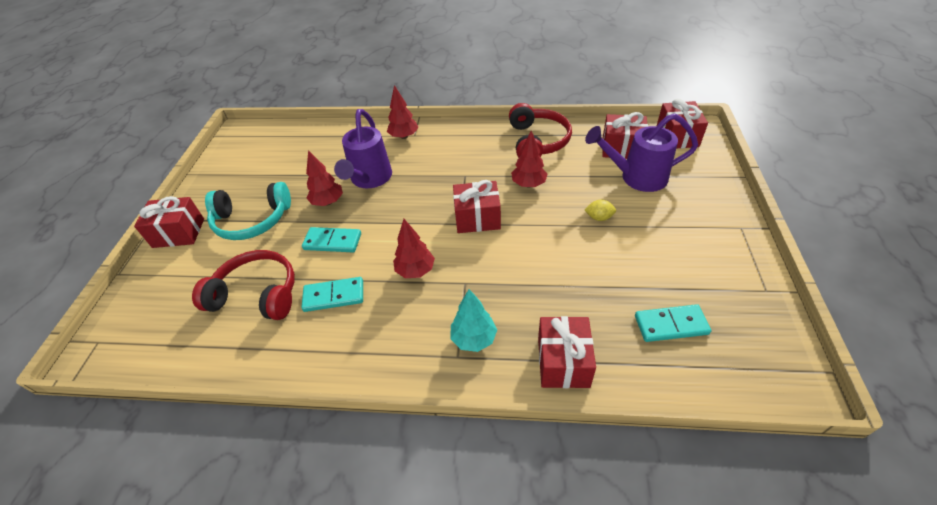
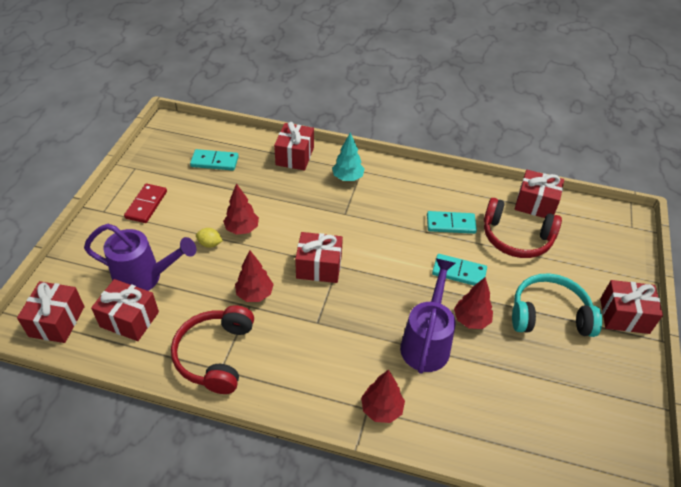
camera: 175 degrees left, 0 degrees up
(212, 351) = (535, 204): none -> red gift
(415, 270) = (383, 230): red tree -> red tree (242, 229)
(702, 244) = (146, 205): none -> red domino

